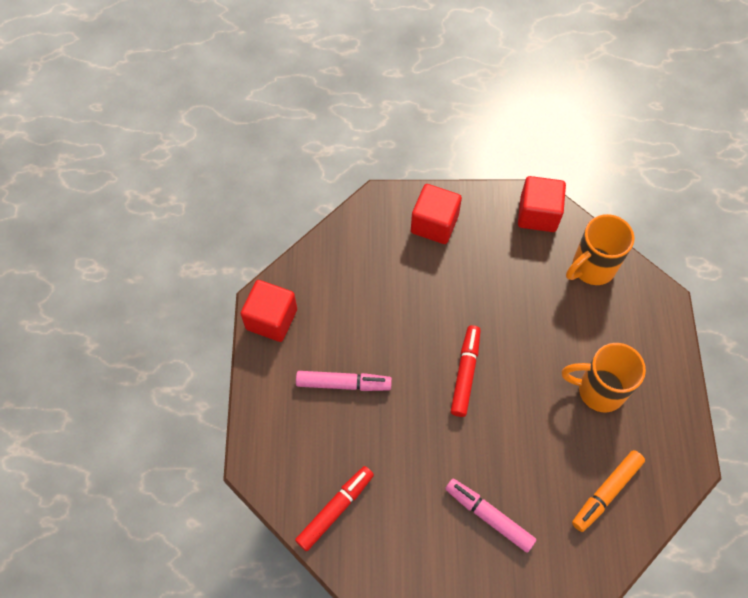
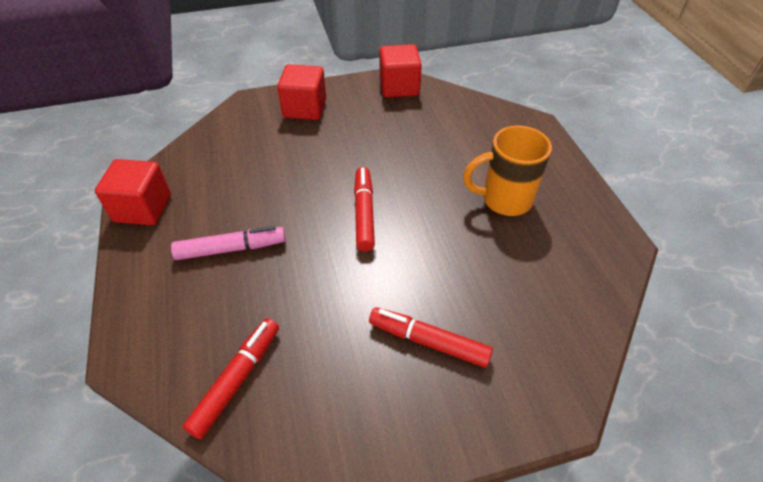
camera: 15 degrees left, 15 degrees down
(489, 516) = (429, 341): pink marker -> red marker
(592, 268) = (461, 113): orange mug -> none
(606, 492) = (550, 286): orange marker -> none

